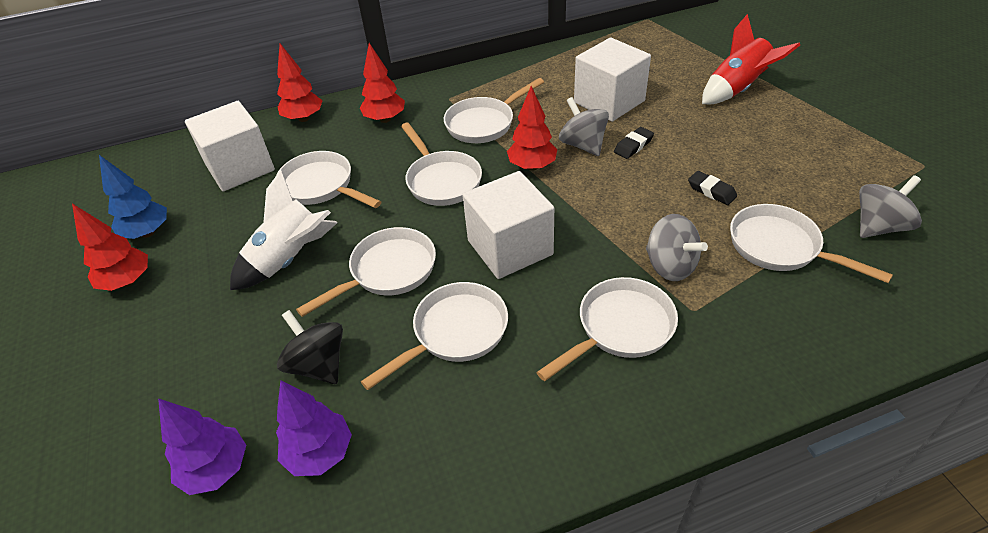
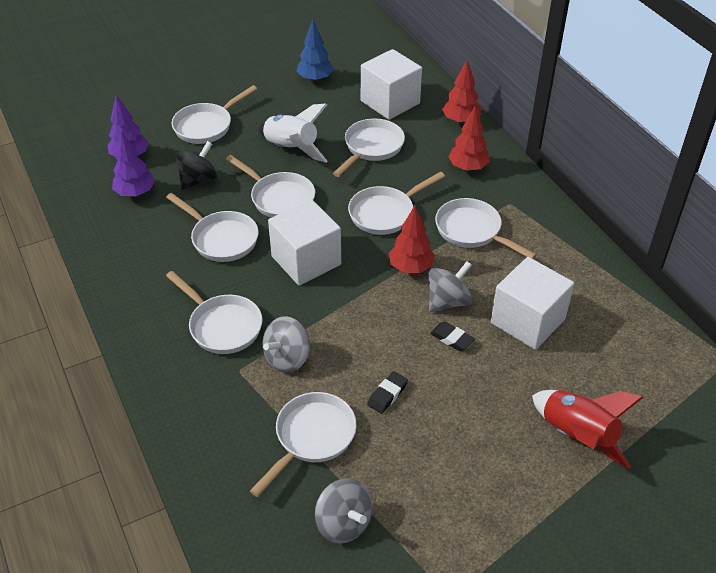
camera: 80 degrees right, 0 degrees up
(128, 281) = (269, 84): red tree -> none
(188, 358) = (206, 126): none -> white pan

